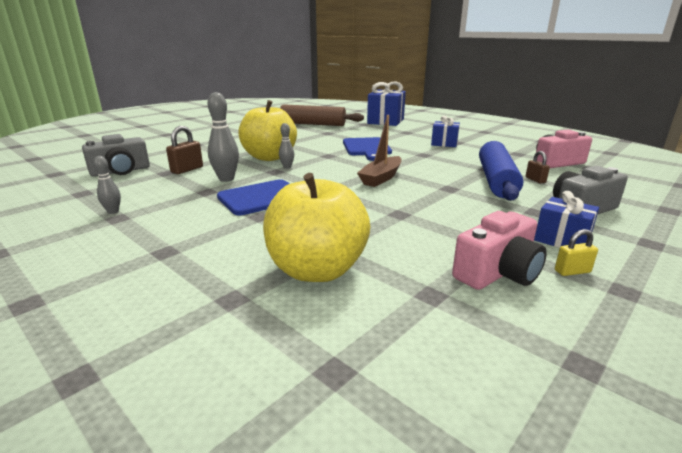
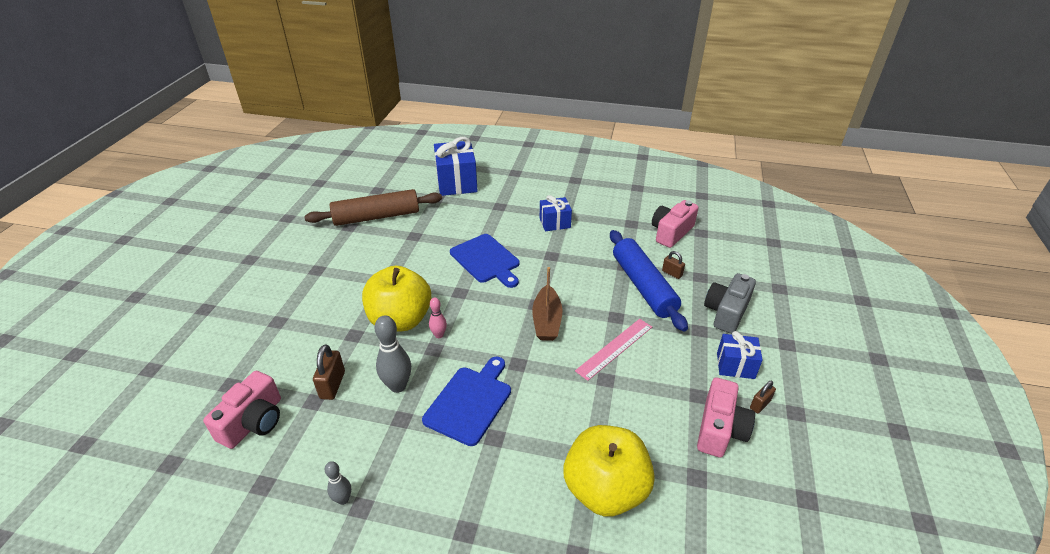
camera: 30 degrees left, 15 degrees up
(121, 171) = (254, 422): grey camera -> pink camera
(287, 167) = (439, 335): grey bowling pin -> pink bowling pin
(428, 202) = (615, 348): none -> pink ruler
(572, 271) = (760, 404): yellow padlock -> brown padlock

